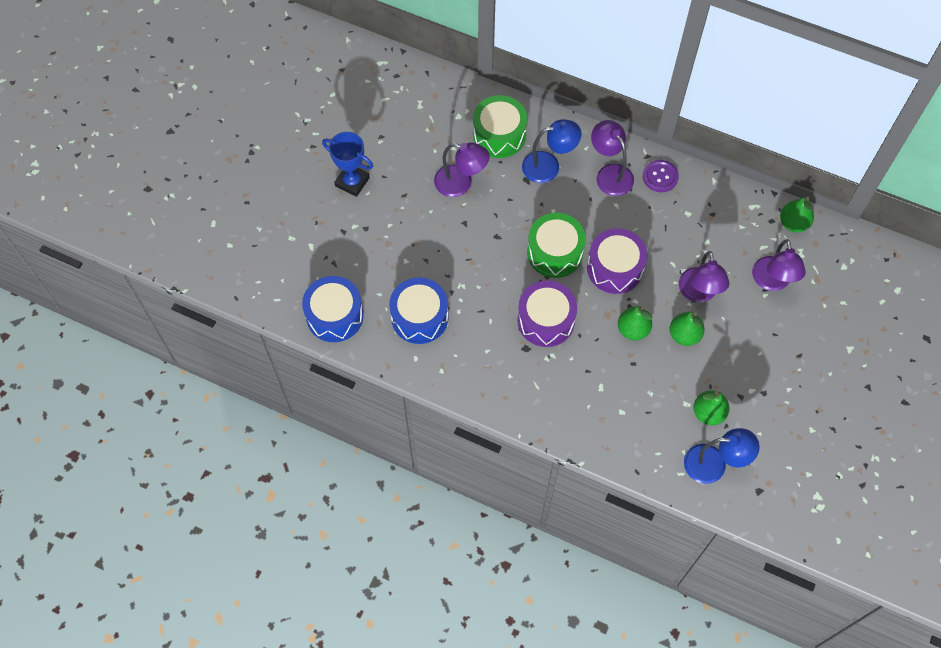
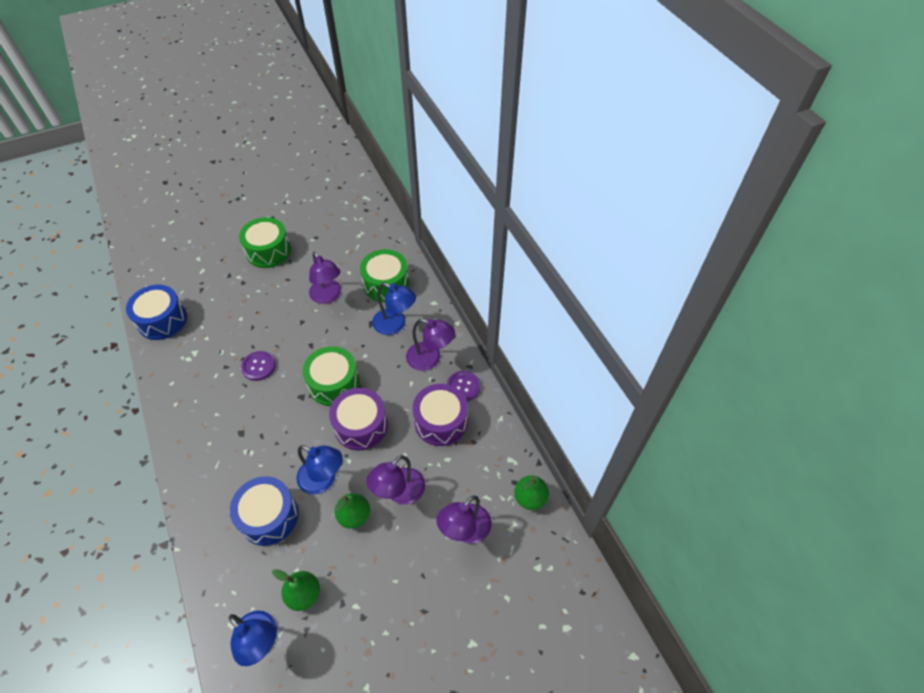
camera: 40 degrees right, 10 degrees down
(352, 182) = (268, 251): blue trophy -> green drum
(419, 317) = (205, 359): blue drum -> blue drum (269, 516)
(474, 287) = (258, 366): none -> purple button
(546, 320) = (275, 424): purple drum -> purple drum (441, 421)
(610, 174) = (430, 359): purple lamp -> purple lamp turned 105 degrees clockwise
(633, 329) = (323, 480): green pear -> blue lamp

